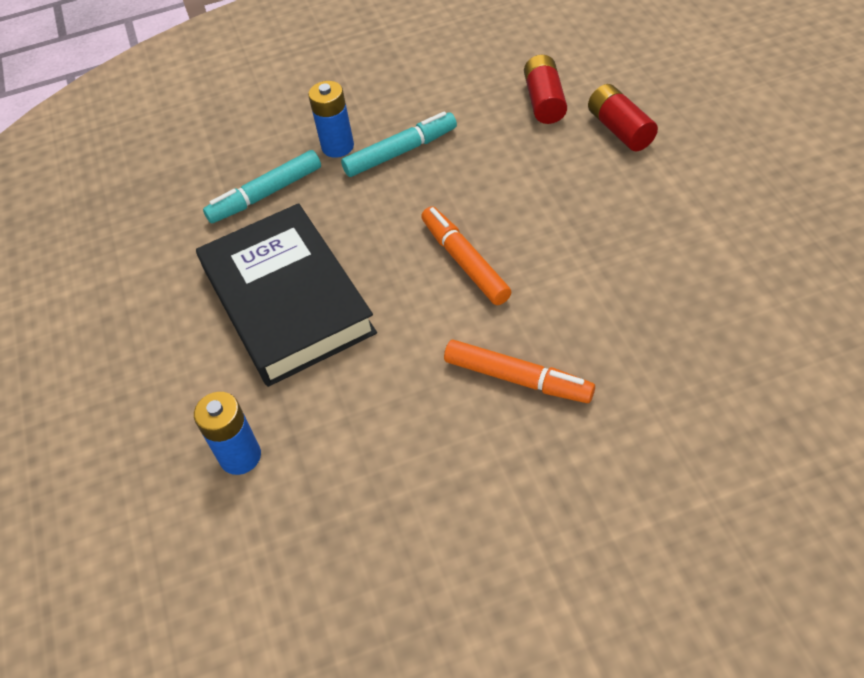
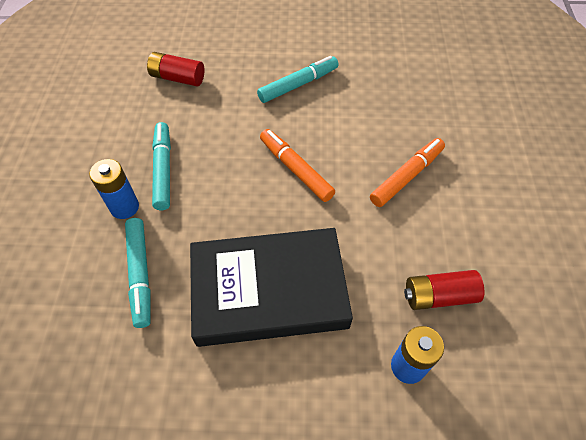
camera: 75 degrees left, 5 degrees up
(465, 261) = (296, 169): orange marker -> orange marker turned 60 degrees clockwise
(612, 211) = (298, 85): none -> turquoise marker
(620, 130) = (233, 55): red battery -> red battery (439, 296)

